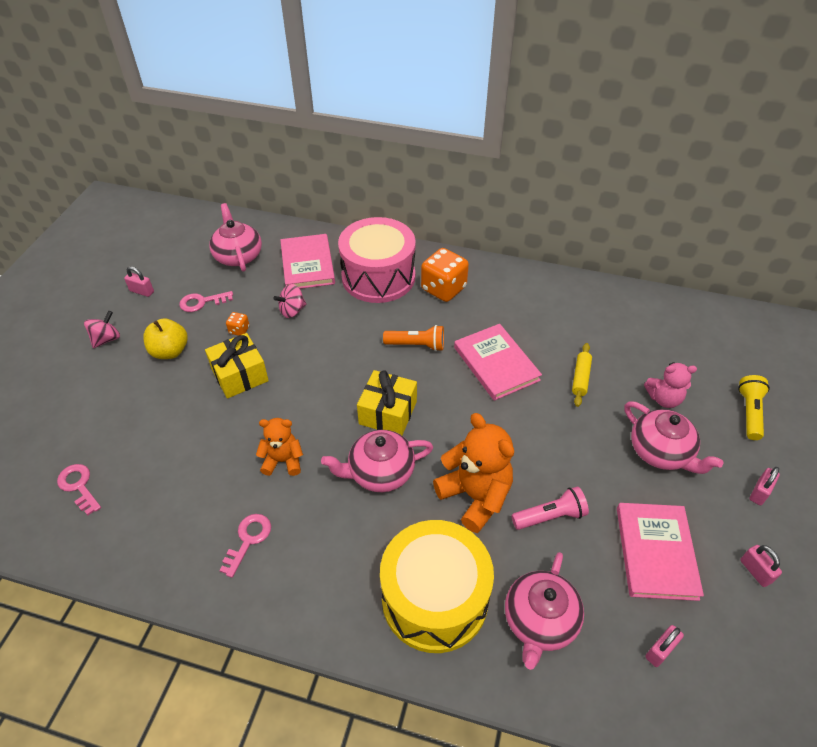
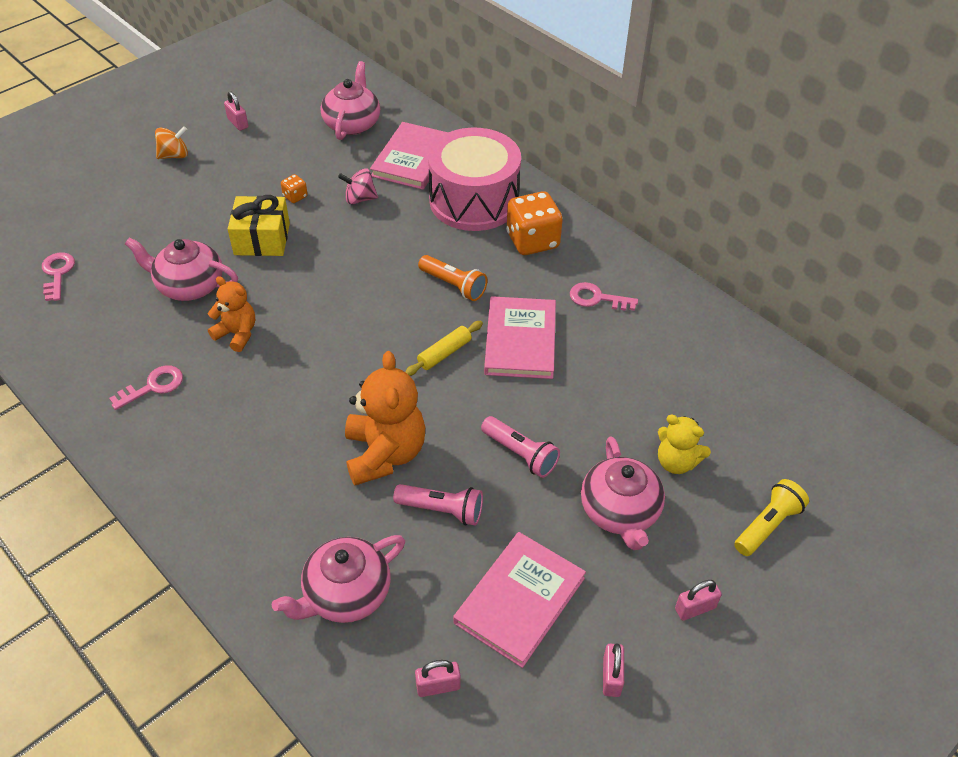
camera: 30 degrees right, 0 degrees up
(106, 339) = (174, 155): pink spinning top -> orange spinning top
(170, 351) = (219, 190): yellow apple -> none
(202, 302) = (282, 155): pink key -> pink key (597, 298)
(380, 472) = (314, 387): pink teapot -> pink teapot (189, 286)
(388, 412) = (369, 336): yellow gift -> none
(434, 598) = (268, 521): yellow drum -> none
(566, 445) = (520, 454): none -> pink flashlight
(580, 378) = (600, 397): yellow rolling pin -> yellow rolling pin (444, 353)
(664, 399) = (676, 462): pink teddy bear -> yellow teddy bear

